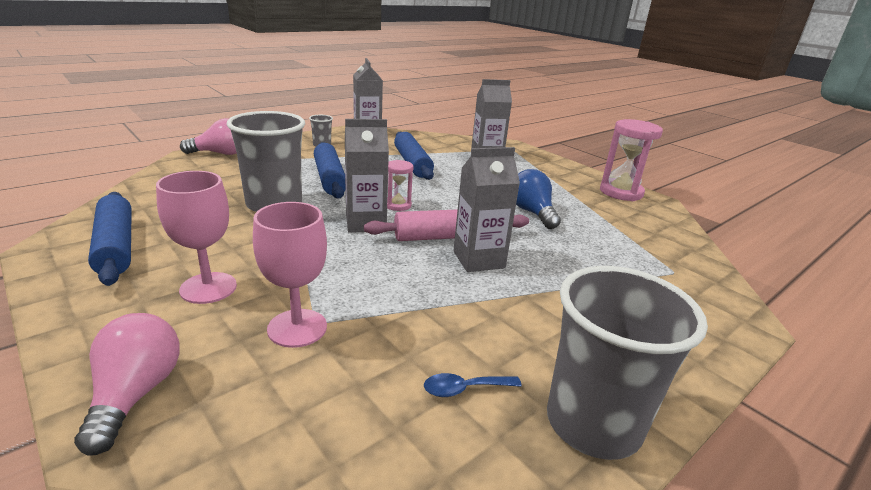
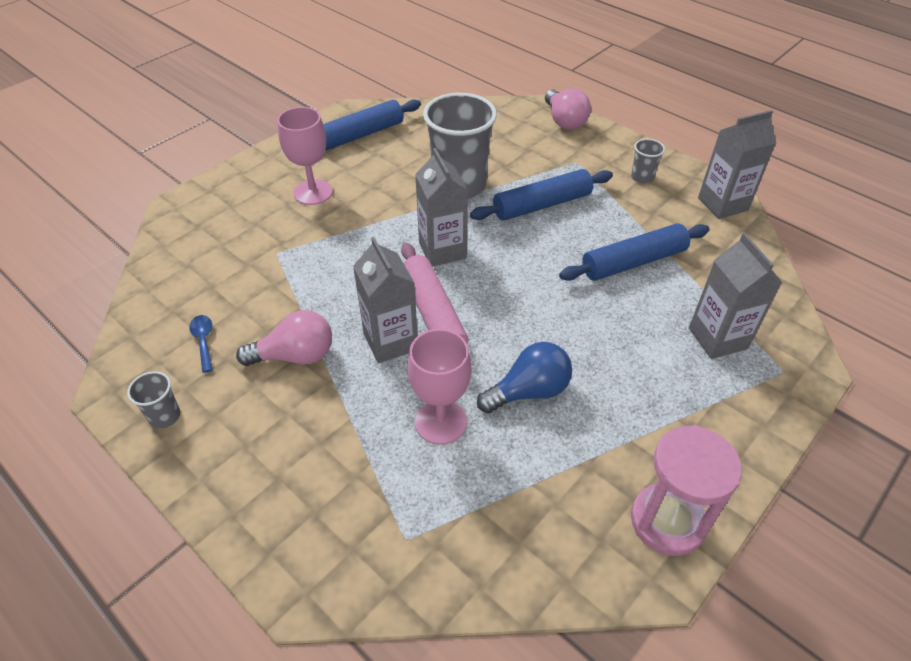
camera: 85 degrees right, 20 degrees up
(135, 394) = (206, 201): pink light bulb -> pink light bulb (295, 356)
(297, 328) = (269, 245): pink goblet -> pink goblet (440, 422)
(398, 205) = (495, 267): pink hourglass -> none
(593, 423) = (165, 416): grey cup -> grey cup, size x0.44

